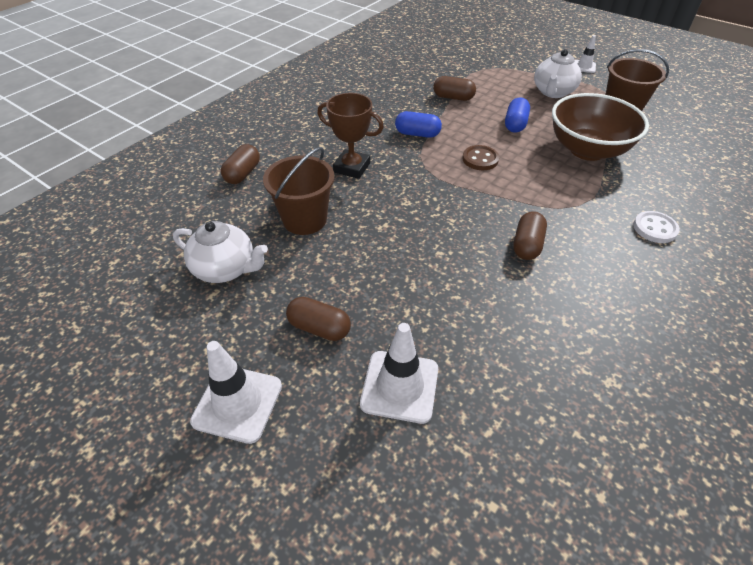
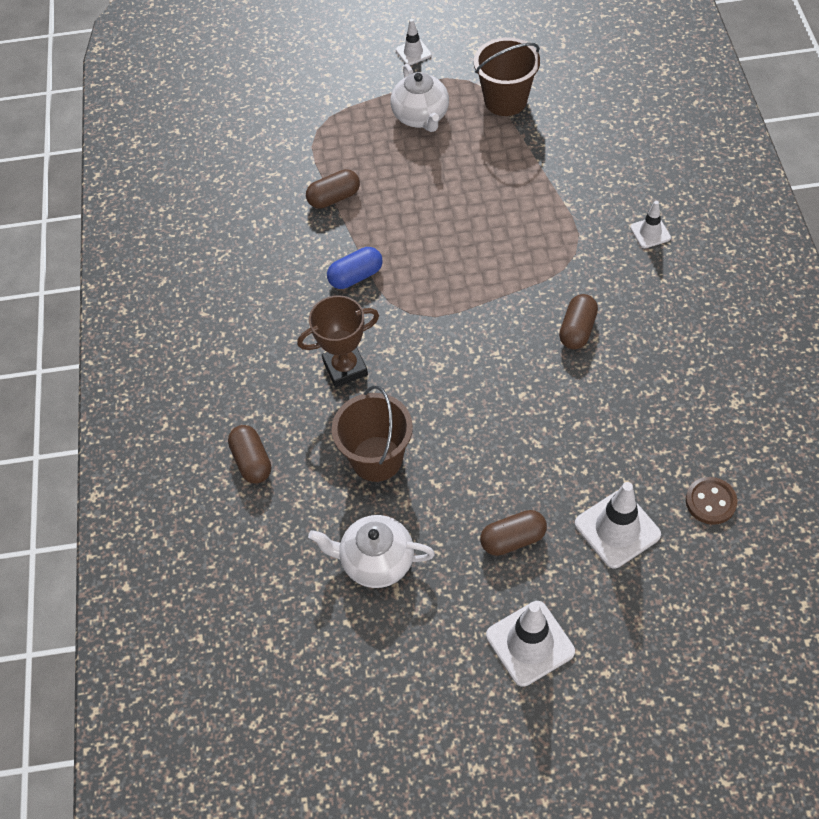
camera: 40 degrees left, 10 degrees up
(226, 269) = (376, 561): white teapot -> white teapot turned 150 degrees counterclockwise
(480, 159) = (446, 263): brown button -> brown button (710, 502)
(515, 124) = (431, 192): blue capsule -> none
(527, 245) = (577, 330): brown capsule -> brown capsule turned 45 degrees clockwise
(587, 150) = (523, 178): brown bowl -> none
(655, 228) = (650, 233): white button -> white traffic cone

